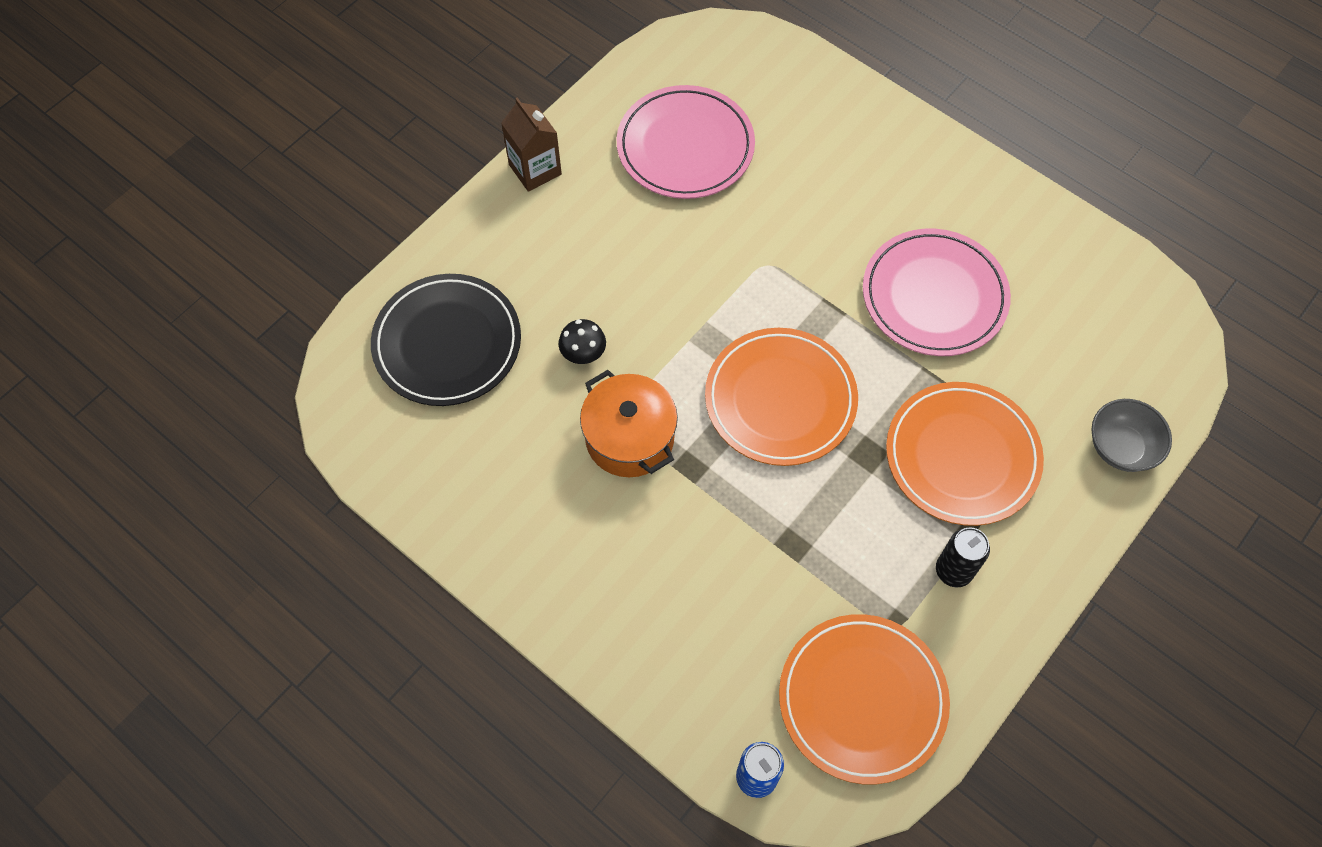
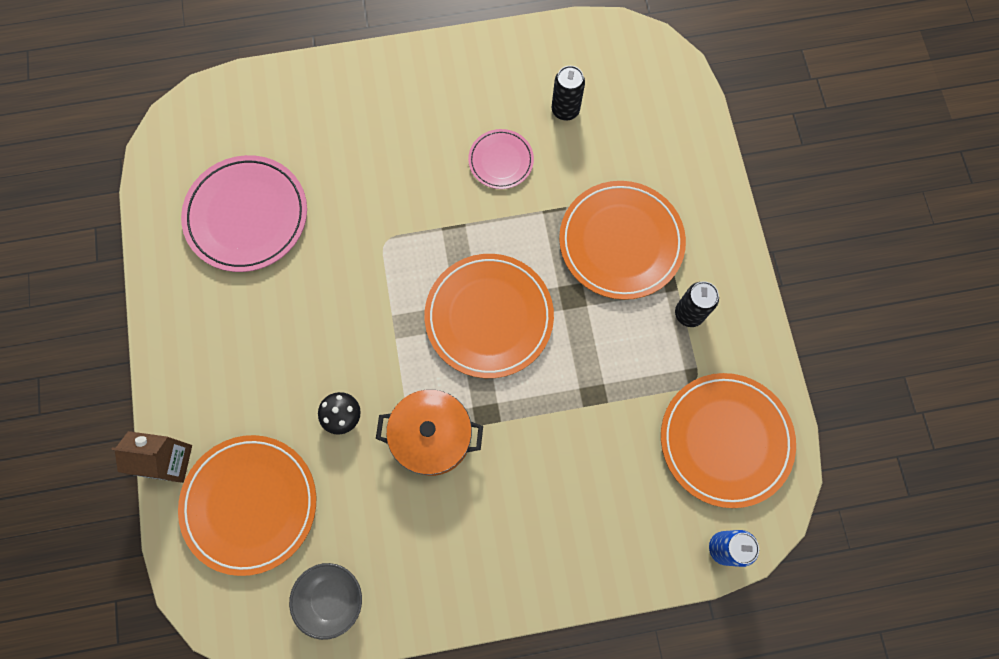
camera: 50 degrees left, 10 degrees up
(447, 343) = (250, 504): black plate -> orange plate
(535, 169) = (167, 331): brown carton -> brown carton (169, 461)
(934, 296) = (501, 161): pink plate -> pink plate, size x0.54
(1039, 310) = (565, 110): none -> black can
(1120, 447) = (691, 148): grey bowl -> grey bowl (331, 599)

